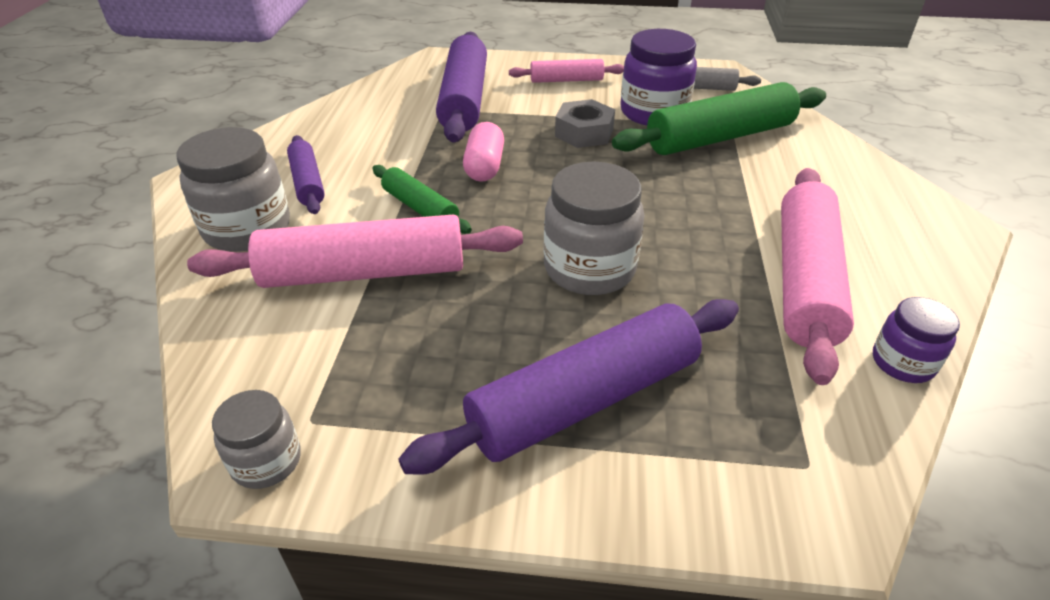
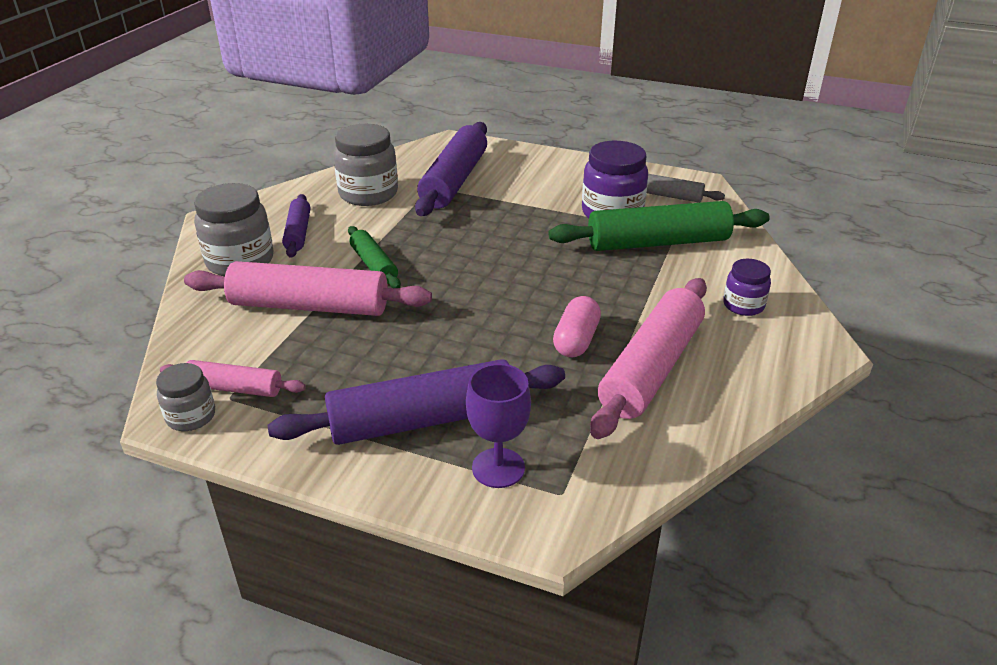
camera: 15 degrees right, 5 degrees down
(484, 166) = (441, 239): pink capsule -> pink capsule (576, 340)
(566, 80) = (552, 174): pink rolling pin -> pink rolling pin (234, 388)
(584, 133) = (540, 222): grey nut -> none
(589, 269) = (480, 331): grey jar -> grey jar (368, 194)
(713, 447) = (498, 468): none -> purple goblet
(902, 362) = (688, 441): purple jar -> purple jar (743, 305)

